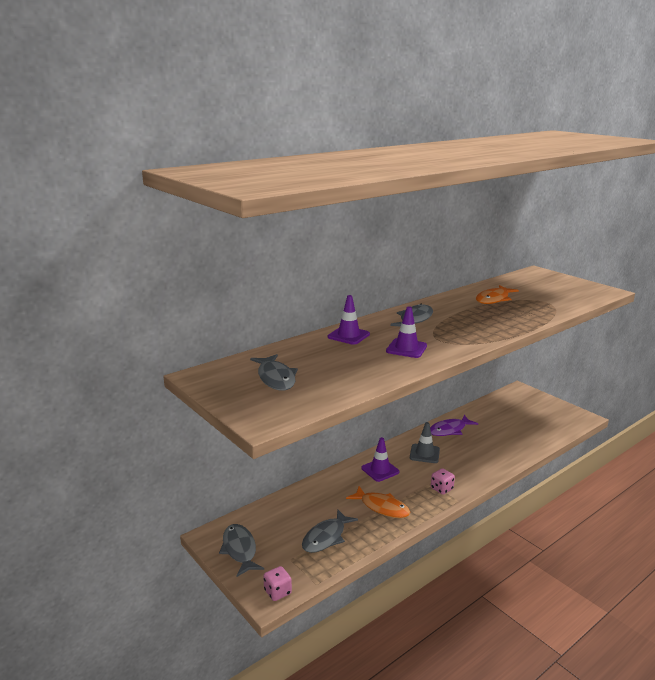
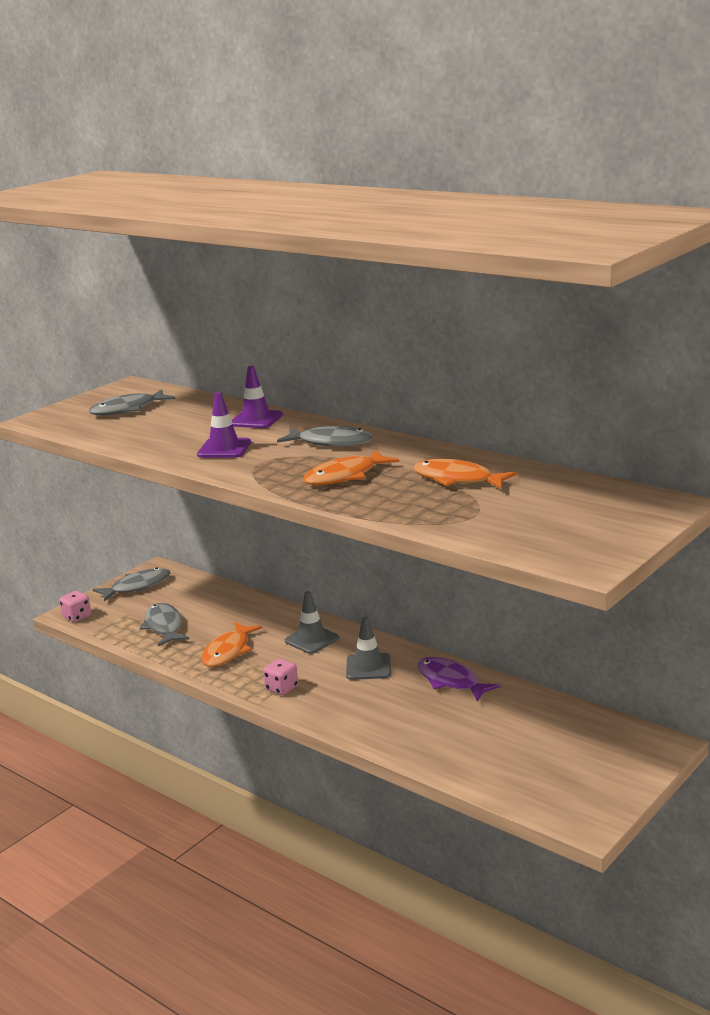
camera: 80 degrees right, 0 degrees up
(326, 537) = (164, 626): grey fish -> grey fish turned 45 degrees clockwise
(380, 470) = (312, 639): purple traffic cone -> grey traffic cone
(478, 321) = (345, 476): none -> orange fish

